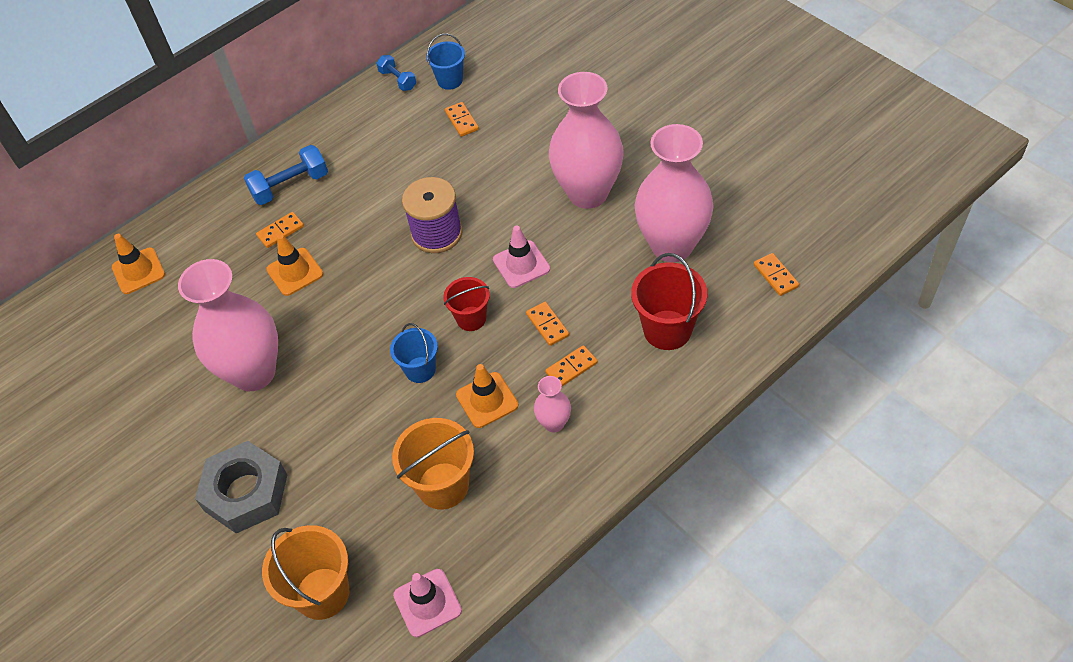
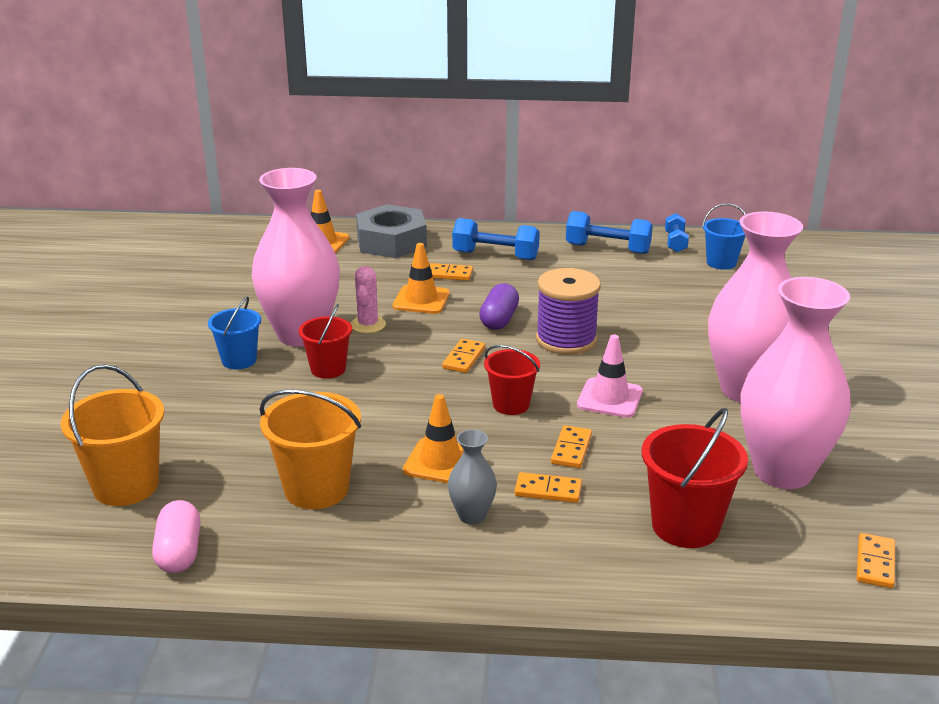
camera: 40 degrees right, 25 degrees down
(246, 492) = (183, 393): grey nut -> grey nut (391, 242)
(289, 325) = (368, 325): none -> pink cactus
(317, 387) = (328, 369): none -> red bucket
(360, 120) = (607, 249): none -> blue dumbbell
(372, 249) = (499, 320): none -> purple capsule
(420, 369) = (419, 408): blue bucket -> blue bucket (239, 360)
(427, 603) = (179, 552): pink traffic cone -> pink capsule
(461, 121) = (694, 289): orange domino -> orange domino (463, 358)
(554, 423) = (472, 516): pink vase -> grey vase

